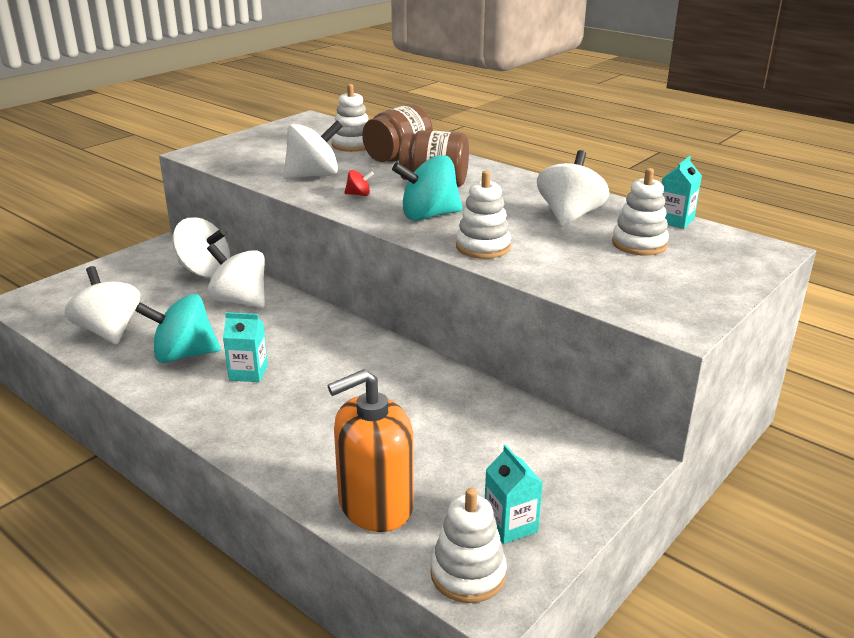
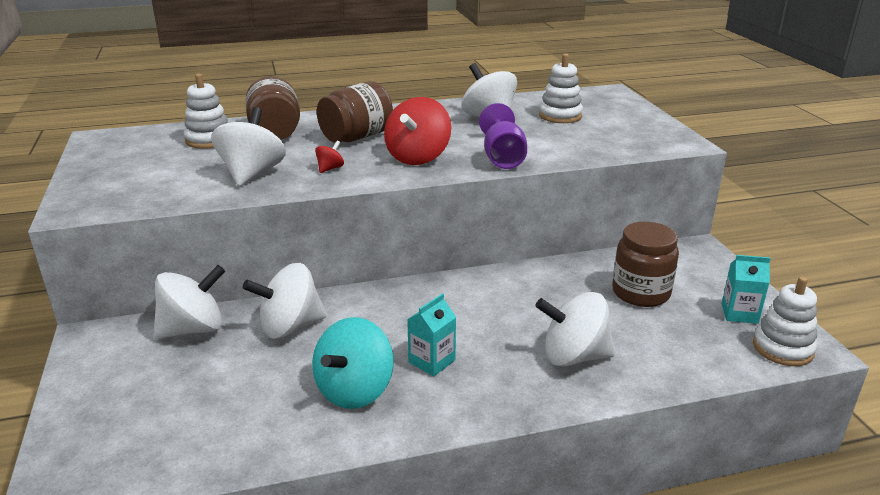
camera: 55 degrees left, 0 degrees up
(109, 331) = (239, 429): white spinning top -> white spinning top (574, 356)
(375, 504) = (681, 359): orange soap dispenser -> none
(429, 216) = (418, 157): turquoise spinning top -> red spinning top
(477, 446) = (640, 293): none -> brown jar
(483, 247) = (502, 157): white stacking toy -> purple goblet
(675, 220) = (538, 96): turquoise carton -> none

